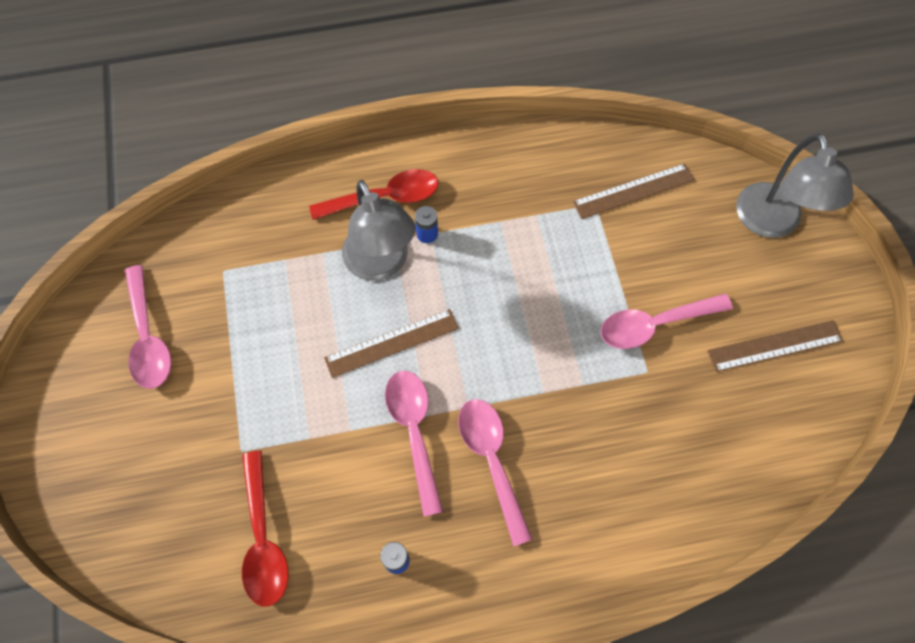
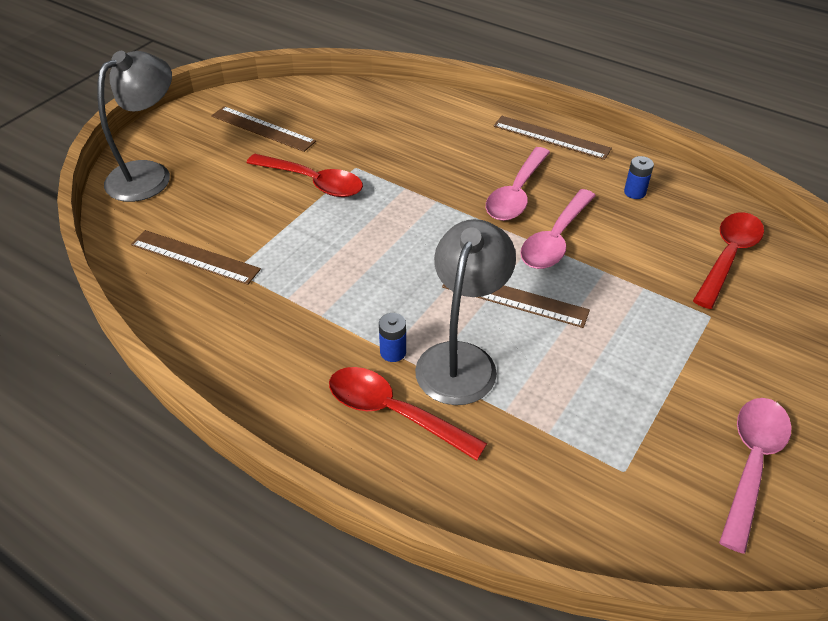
camera: 135 degrees left, 20 degrees down
(536, 579) = (551, 137): none -> brown ruler
(655, 324) = (313, 182): pink spoon -> red spoon

